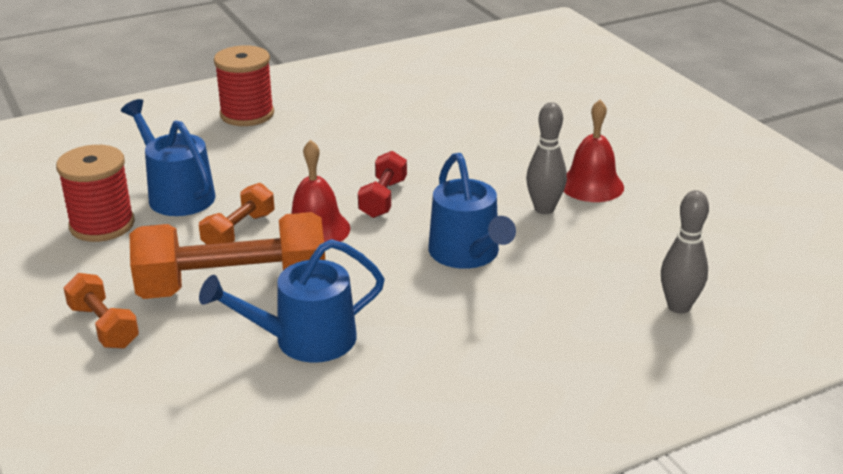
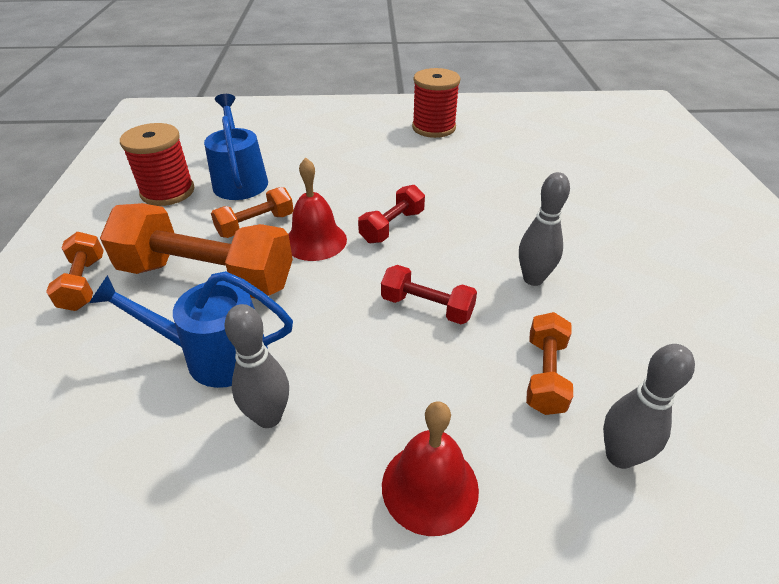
camera: 25 degrees right, 10 degrees up
(247, 114) = (344, 127): red spool -> red spool (433, 128)
(395, 365) = (269, 417): none -> grey bowling pin
(467, 254) = (427, 307): blue watering can -> red dumbbell
(591, 185) = (596, 266): red bell -> red bell (430, 486)
(596, 273) = (545, 375): none -> orange dumbbell

